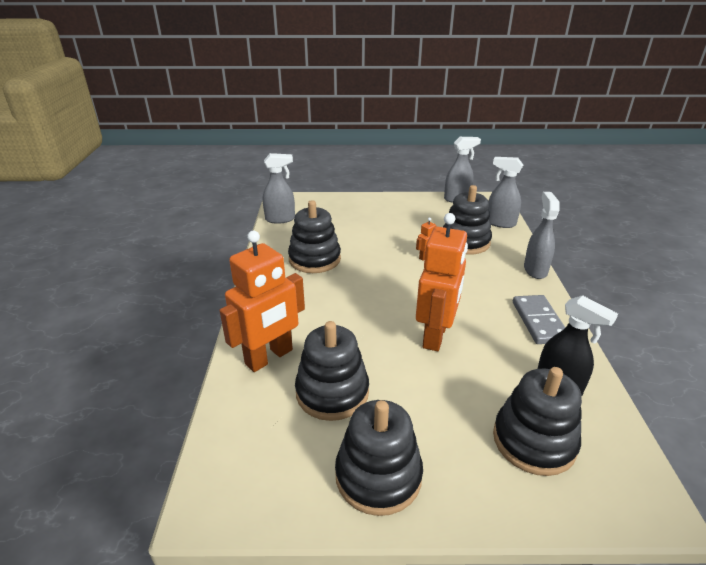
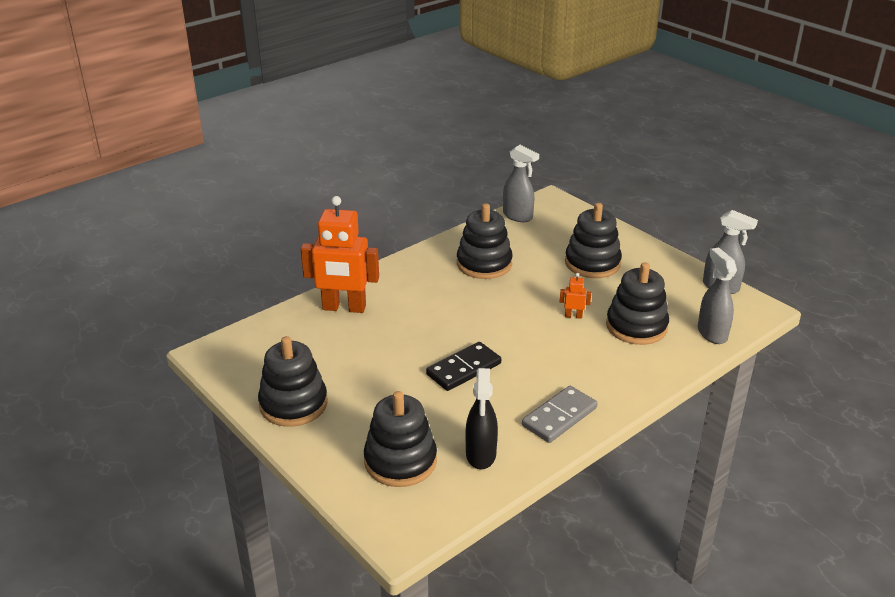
camera: 50 degrees right, 0 degrees up
(332, 392) = (343, 351): black stacking toy -> black stacking toy (592, 263)
(435, 336) = (464, 369): orange robot -> black domino
(535, 270) = (648, 386): grey spray bottle -> none

